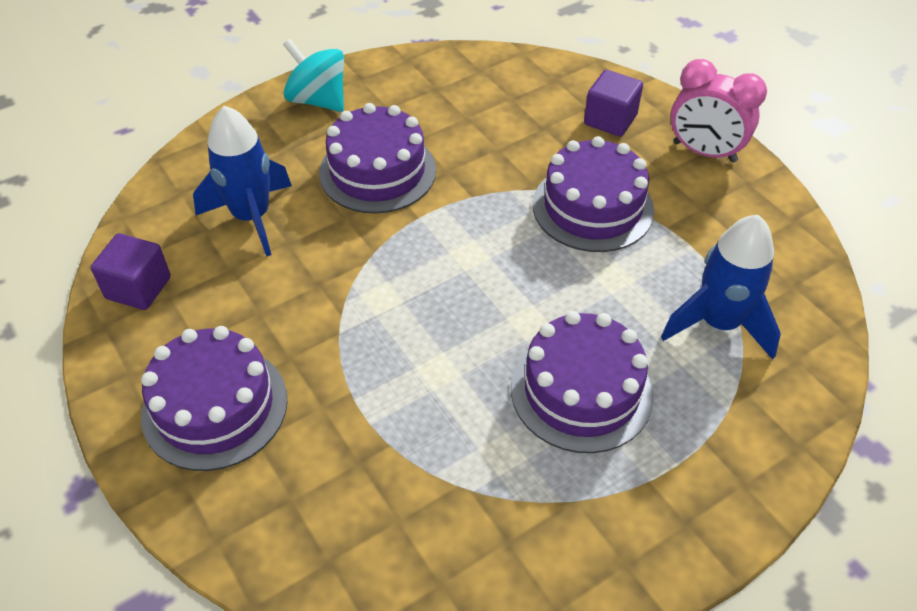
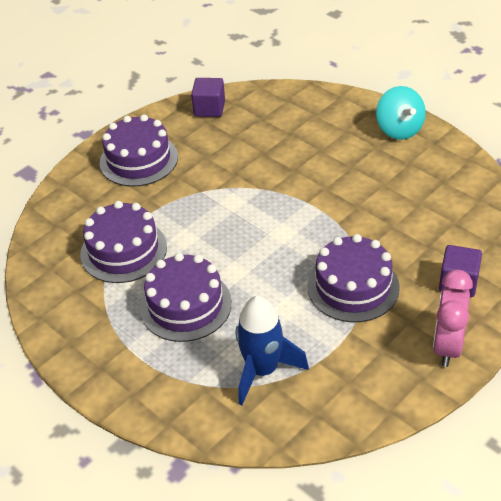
camera: 80 degrees right, 5 degrees down
(252, 217) = (278, 132): blue rocket -> none
(318, 100) = (399, 129): turquoise spinning top -> turquoise spinning top turned 135 degrees clockwise
(377, 171) = (341, 173): purple cake -> purple cake (123, 250)

